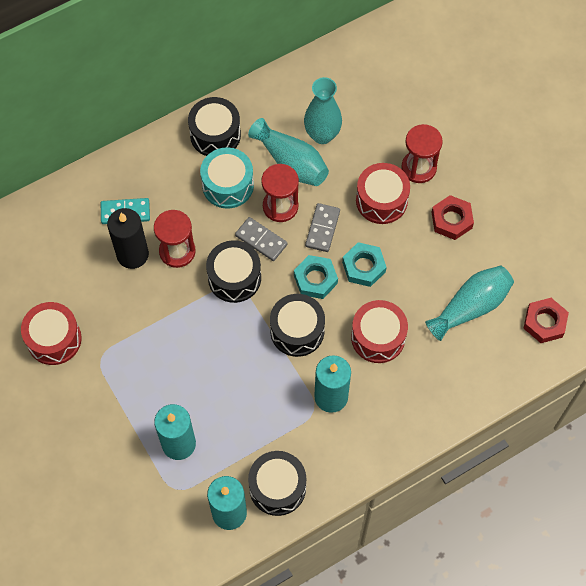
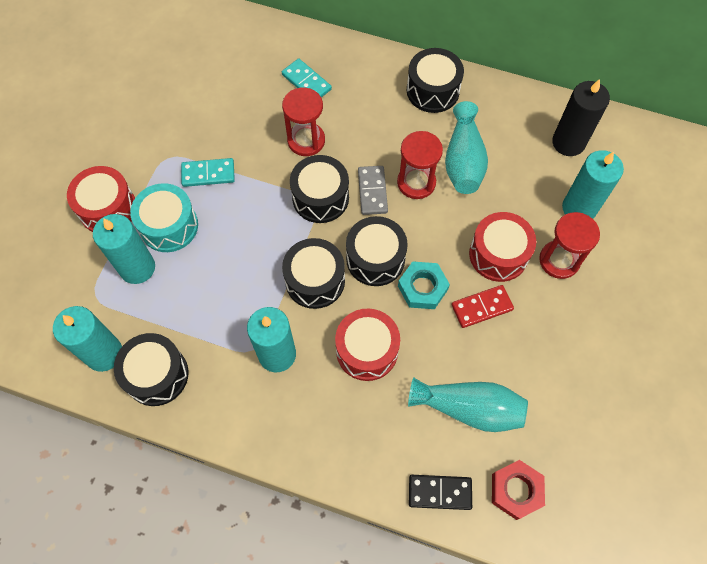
camera: 50 degrees right, 0 degrees up
(54, 339) = (157, 116): red drum -> red drum (108, 208)
(132, 254) = (275, 113): black candle -> black candle (568, 142)
(143, 339) = (208, 174): none -> turquoise domino
(228, 185) = (397, 132): turquoise drum -> turquoise drum (169, 226)
(315, 279) = (375, 259): turquoise nut -> black drum
(322, 135) = (511, 164): turquoise vase -> none
(322, 228) = (427, 229): grey domino -> none
(393, 123) = (579, 208): none -> turquoise candle
(410, 242) = (482, 307): none -> red domino
(451, 220) = (537, 326): red nut -> none
(509, 368) = (440, 492): none -> black domino

